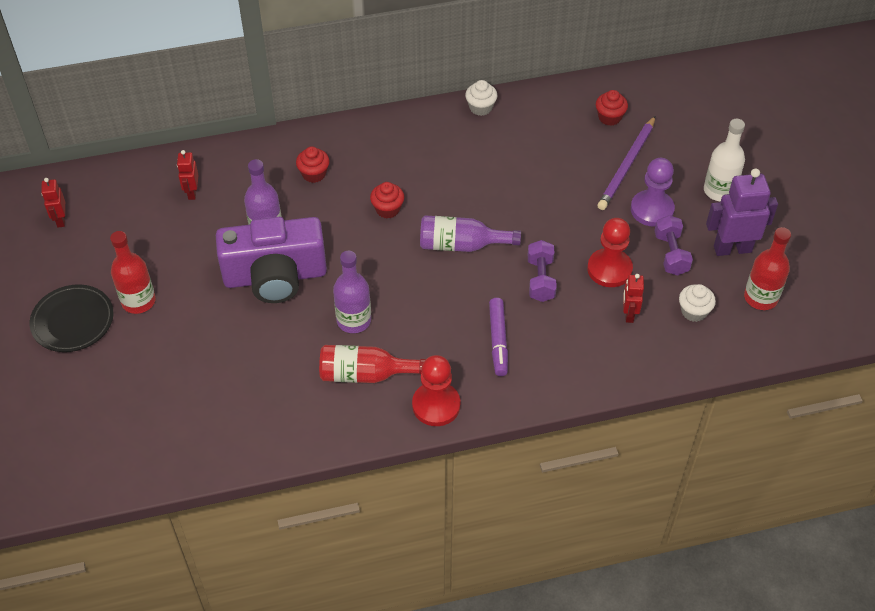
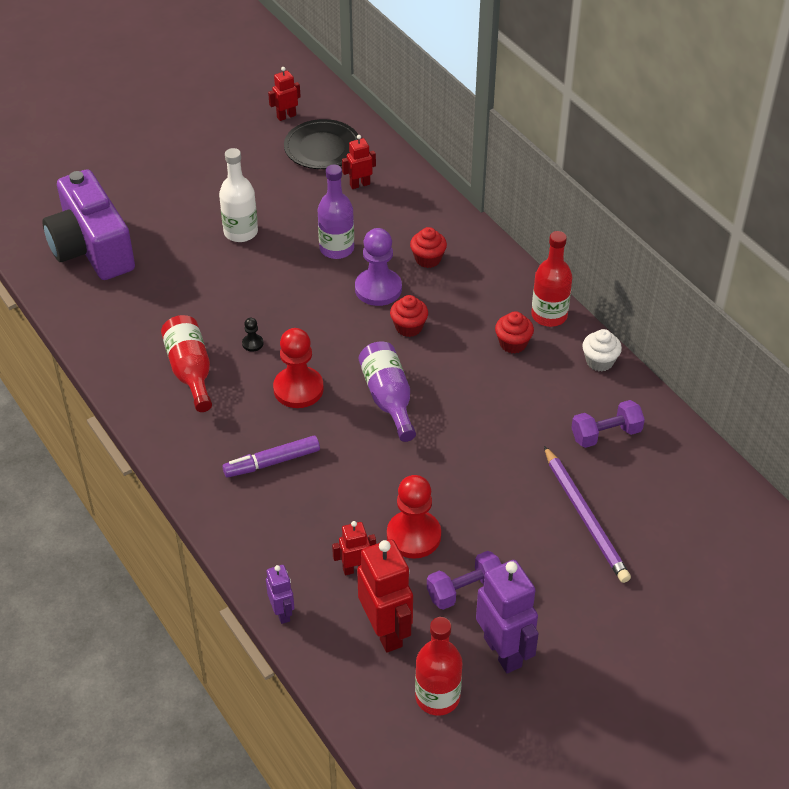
camera: 70 degrees right, 5 degrees down
(73, 321) = (177, 162): black plate -> black plate (322, 148)
(138, 301) = (215, 194): red bottle -> red bottle (549, 315)
(275, 276) = (283, 272): purple camera -> purple camera (92, 248)
(354, 320) = (252, 343): purple bottle -> black pawn
(436, 405) = (172, 434): red pawn -> red pawn (298, 389)
(540, 279) = (371, 477): purple dumbbell -> purple dumbbell (606, 434)
(609, 117) = (655, 482): red cupcake -> red cupcake (513, 343)
(627, 165) = (585, 516): purple pencil -> purple pencil turned 120 degrees counterclockwise
(652, 210) = (526, 556): purple pawn -> purple pawn (378, 289)
(656, 372) = (282, 612): none -> purple robot
(694, 311) = (386, 631): white cupcake -> red robot
(719, 191) = (593, 619): white bottle -> white bottle (241, 232)

